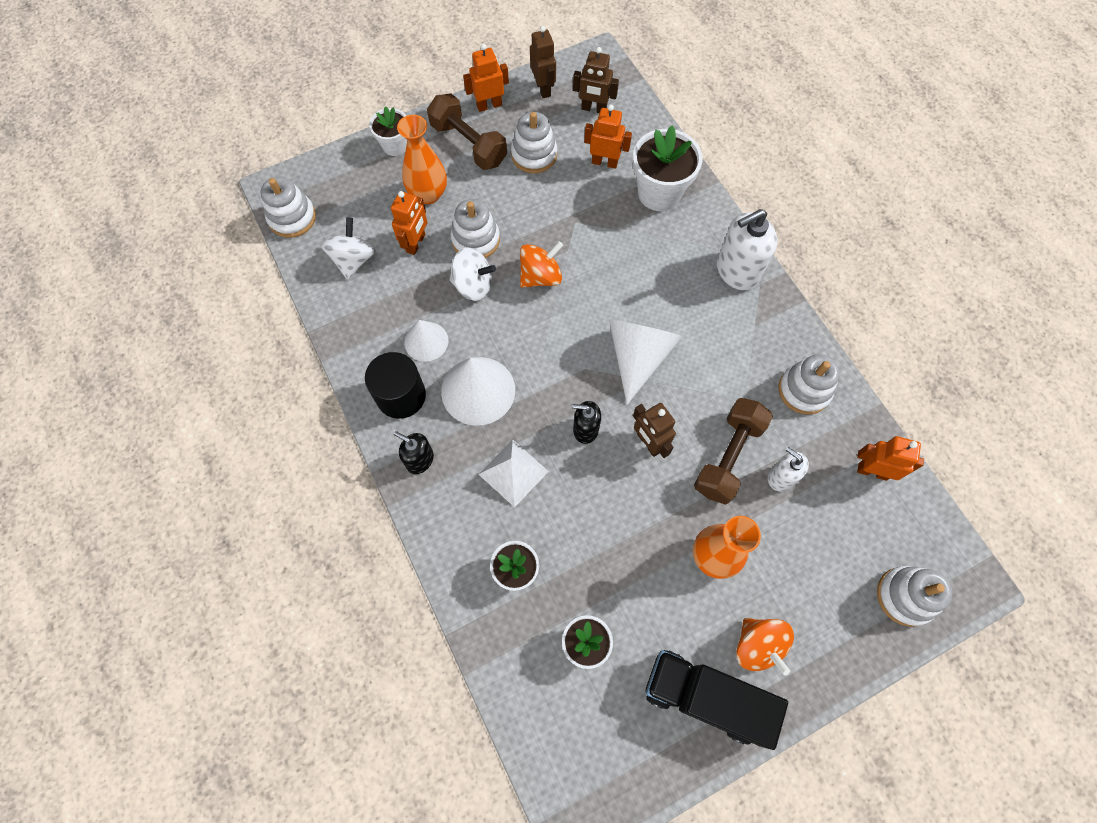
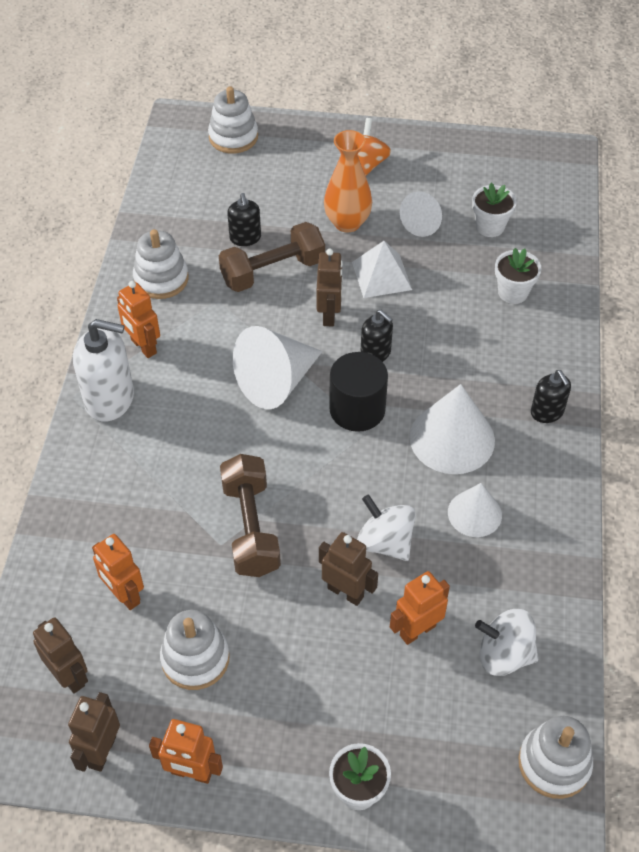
camera: 145 degrees left, 15 degrees down
(353, 260) = (504, 654): white spinning top -> white spinning top turned 60 degrees clockwise
(401, 396) = (533, 476): black cylinder -> black cylinder (357, 409)
(428, 194) = (361, 687): orange vase -> none
(468, 144) = (262, 728): brown dumbbell -> brown dumbbell (251, 527)
(476, 240) = (345, 592): white stacking toy -> brown robot
(513, 472) = (466, 357): white pyramid -> white pyramid (381, 275)
(540, 276) = (306, 508): orange spinning top -> none
(648, 605) = (423, 223): none -> white cone
(659, 193) = (102, 521): white flower pot -> none
(705, 697) = (425, 161): black truck -> none
(781, 477) = (245, 238): white soap dispenser -> black soap dispenser
(872, 471) = (172, 205): orange robot -> orange robot (143, 347)

